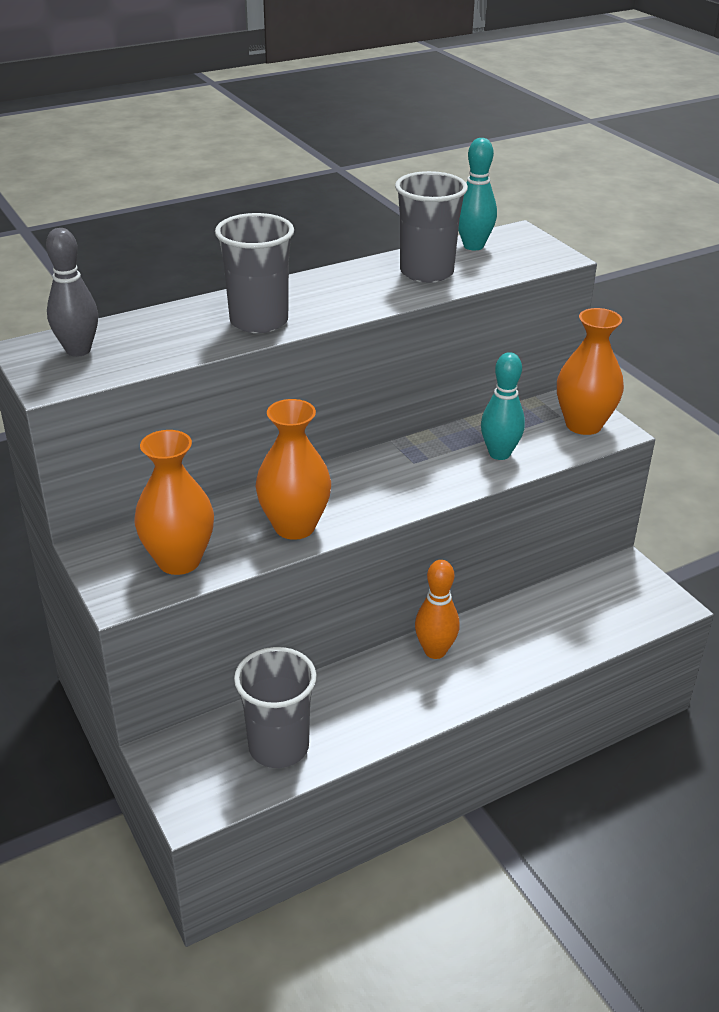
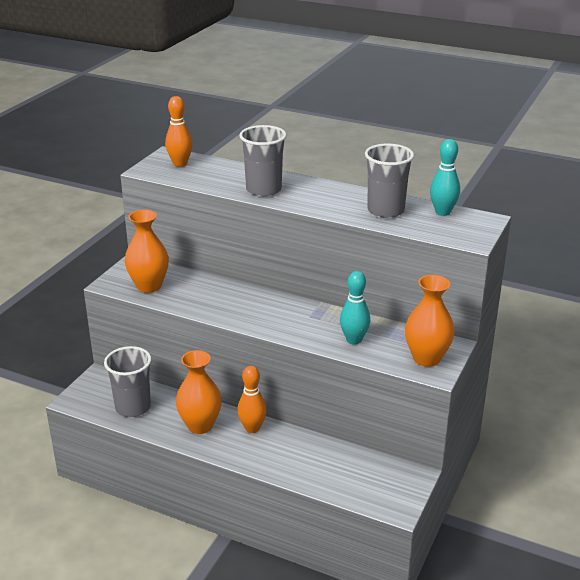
camera: 55 degrees right, 5 degrees down
(78, 350) = (180, 164): grey bowling pin -> orange bowling pin
(294, 526) = (209, 304): orange vase -> orange vase (200, 425)

